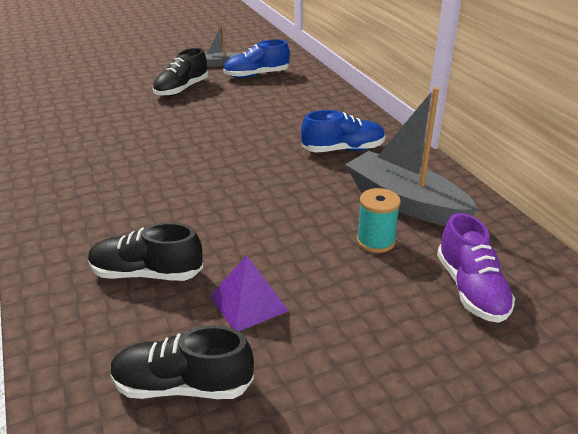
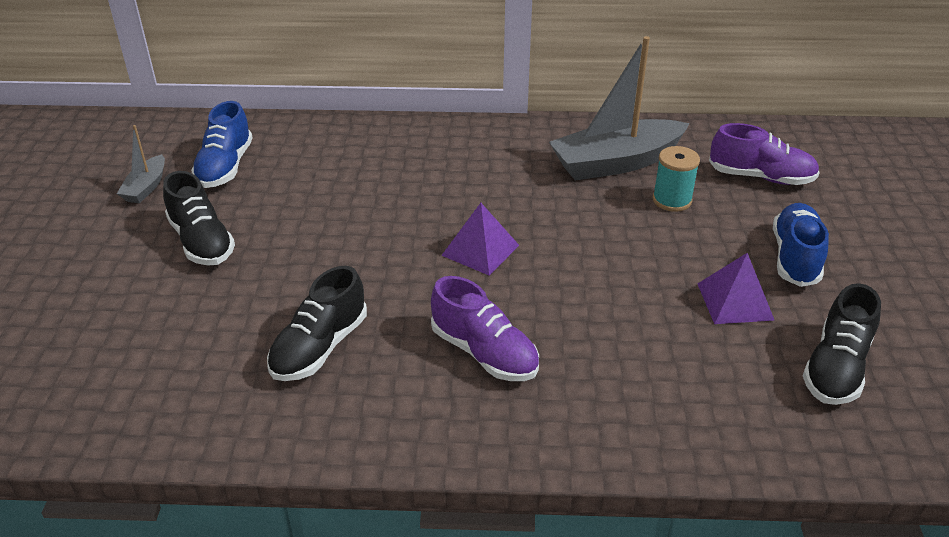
camera: 65 degrees left, 5 degrees up
(124, 197) = (484, 353): none -> purple shoe
(146, 273) = (658, 361): black shoe -> black shoe (319, 347)
(235, 170) = (480, 250): none -> purple pyramid
(343, 150) = (489, 164): blue shoe -> blue shoe (795, 257)

